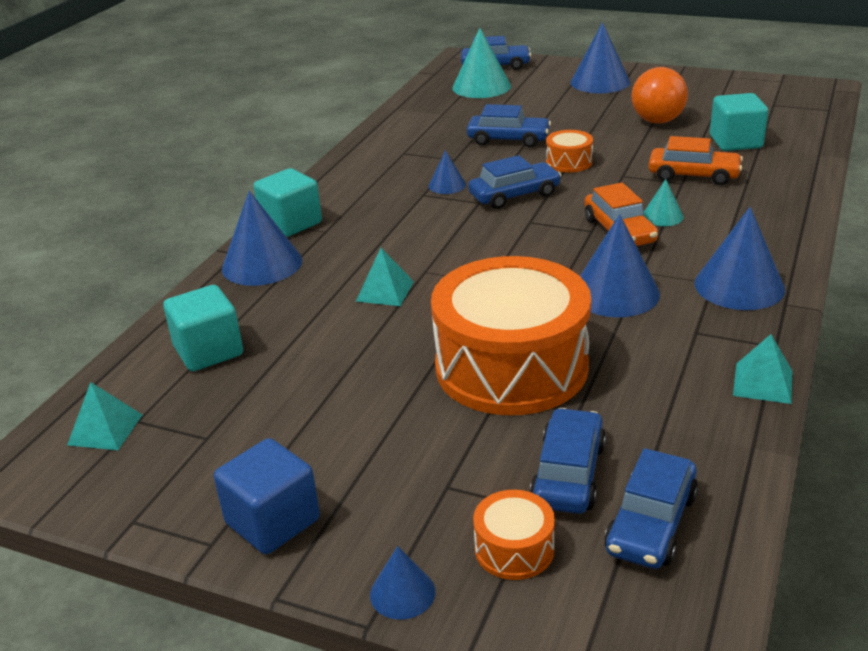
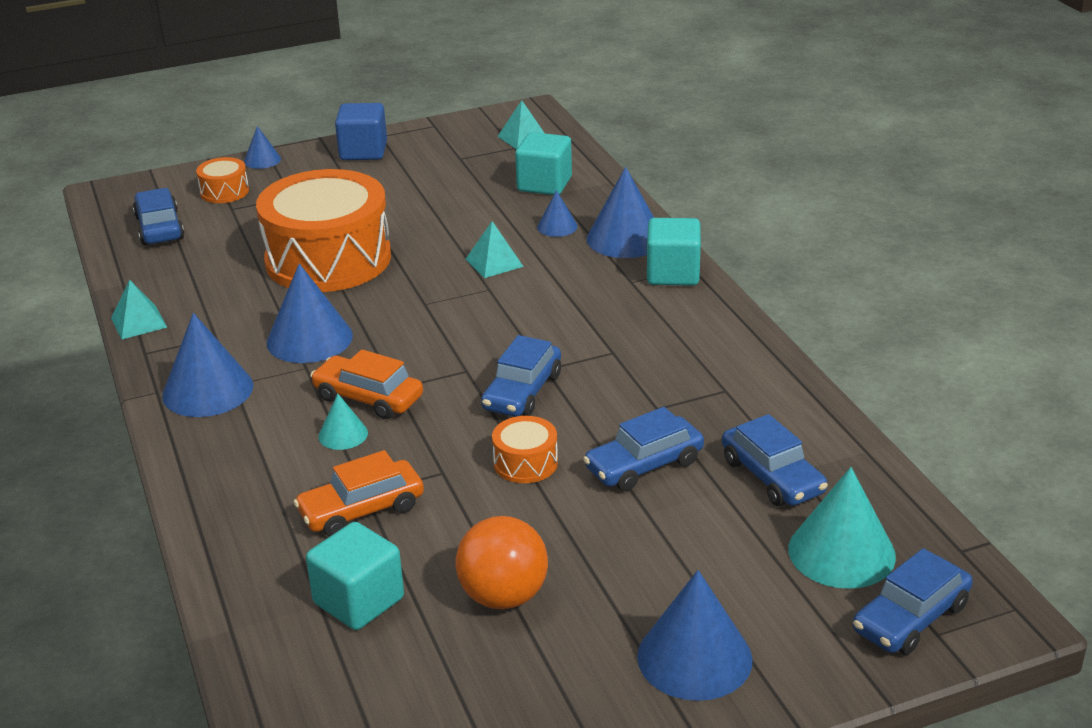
camera: 135 degrees right, 0 degrees up
(447, 185) = (607, 372): blue cone -> blue cone (557, 226)
(568, 474) = (227, 227): blue car -> blue car (772, 476)

